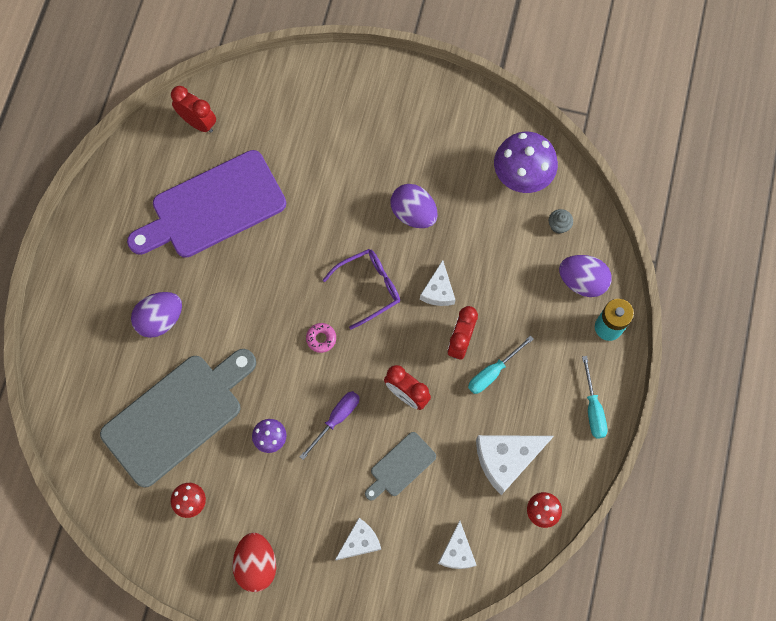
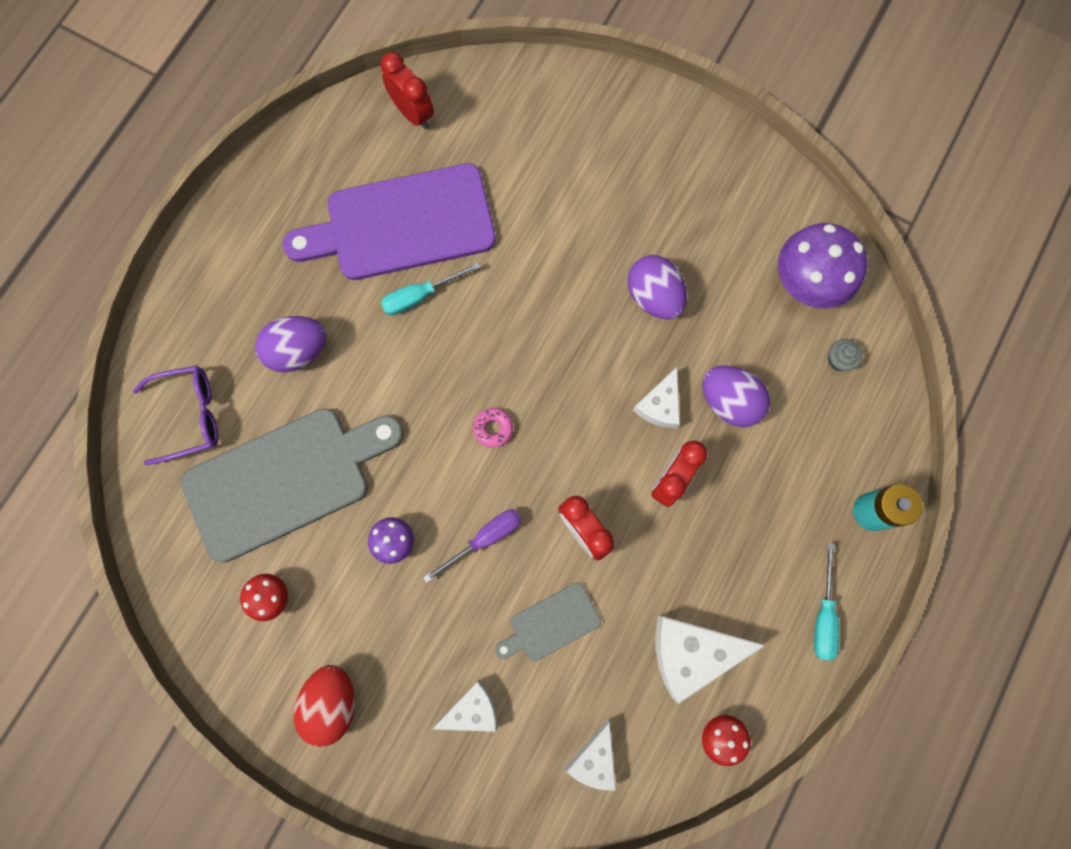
camera: 15 degrees right, 5 degrees up
(369, 287) = (572, 378): purple glasses -> purple glasses (190, 415)
(493, 372) = (703, 531): turquoise screwdriver -> turquoise screwdriver (420, 296)
(582, 281) = (851, 442): purple egg -> purple egg (729, 402)

